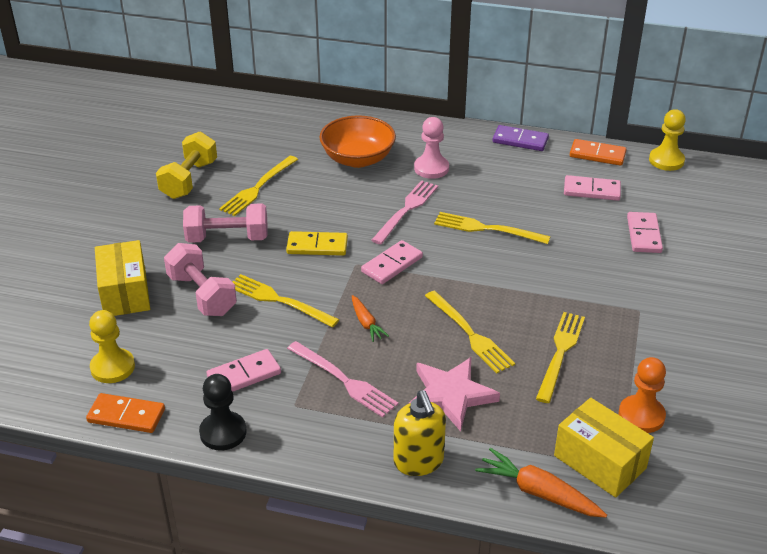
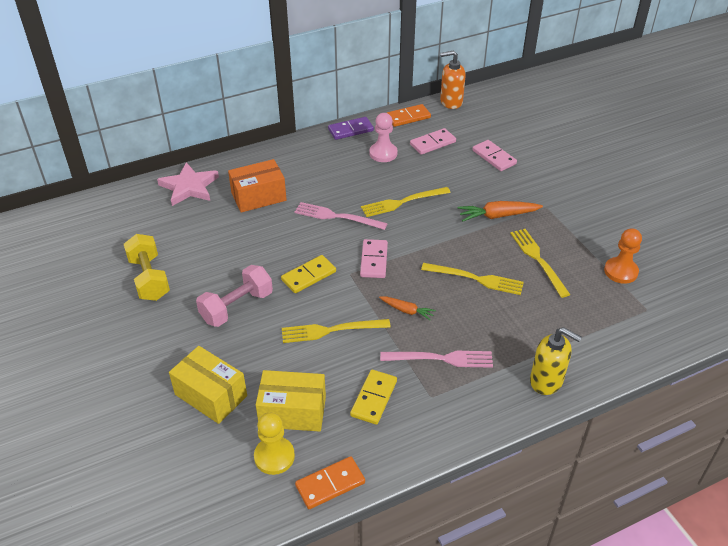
camera: 40 degrees left, 5 degrees up
(202, 295) = (271, 360): pink dumbbell -> none
(223, 432) = (410, 448): black pawn -> none
(244, 375) = (373, 398): pink domino -> yellow domino
(258, 188) = (212, 256): yellow fork -> none
(358, 159) = (258, 197): orange bowl -> orange box
(406, 210) = (336, 216): pink fork -> pink fork turned 60 degrees counterclockwise
(431, 168) = (317, 178): pink pawn -> pink pawn (383, 153)
(450, 395) = (513, 326): pink star -> pink star (189, 187)
(539, 492) = (627, 354): orange carrot -> orange carrot (498, 216)
(600, 462) = (633, 313): yellow box -> yellow box (293, 411)
(666, 160) = (451, 102): yellow pawn -> orange soap dispenser

